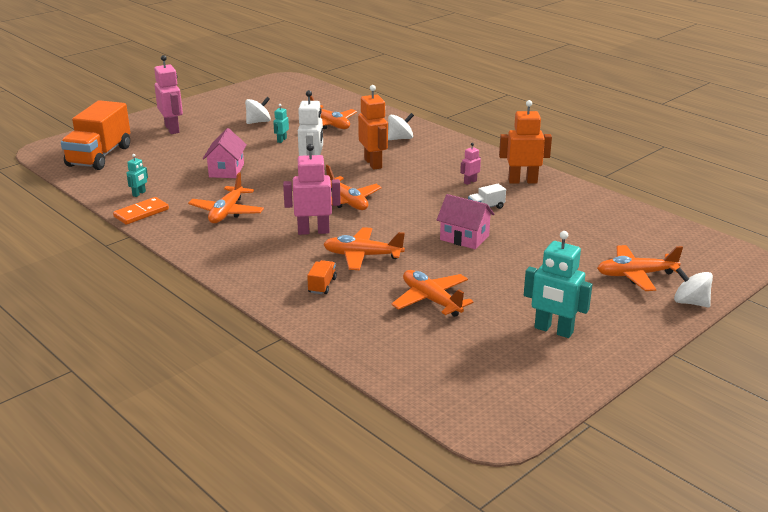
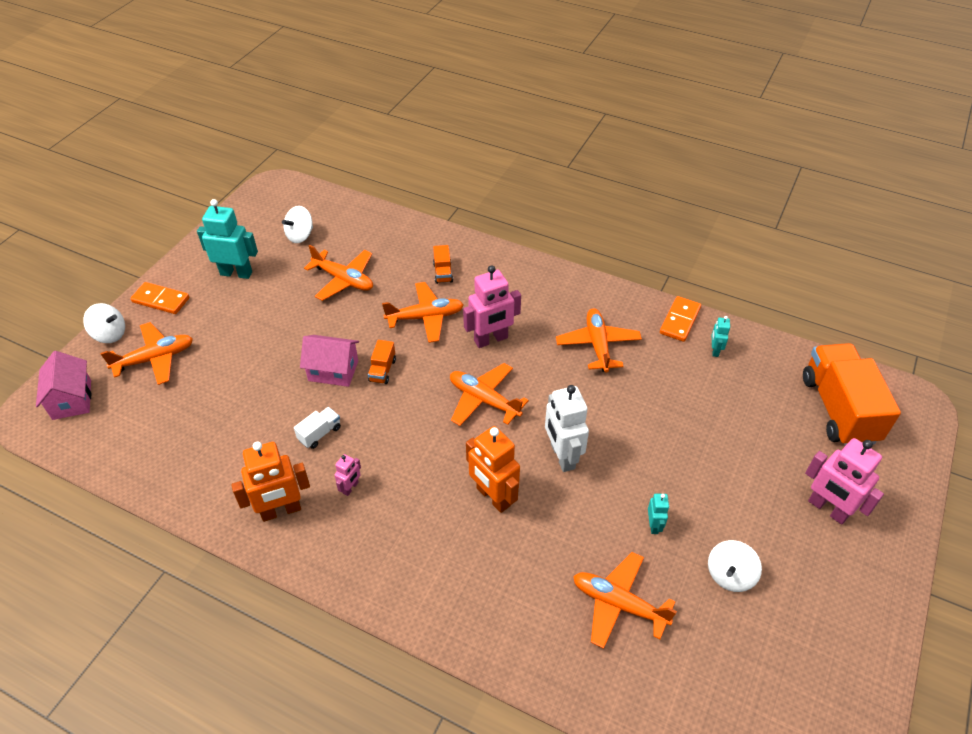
camera: 160 degrees right, 20 degrees up
(226, 170) = (663, 423): pink house -> pink house (72, 399)
(400, 138) = (487, 588): white spinning top -> white spinning top (300, 235)
(420, 230) = (382, 370): none -> orange truck
(641, 321) = (161, 300): none -> orange domino

